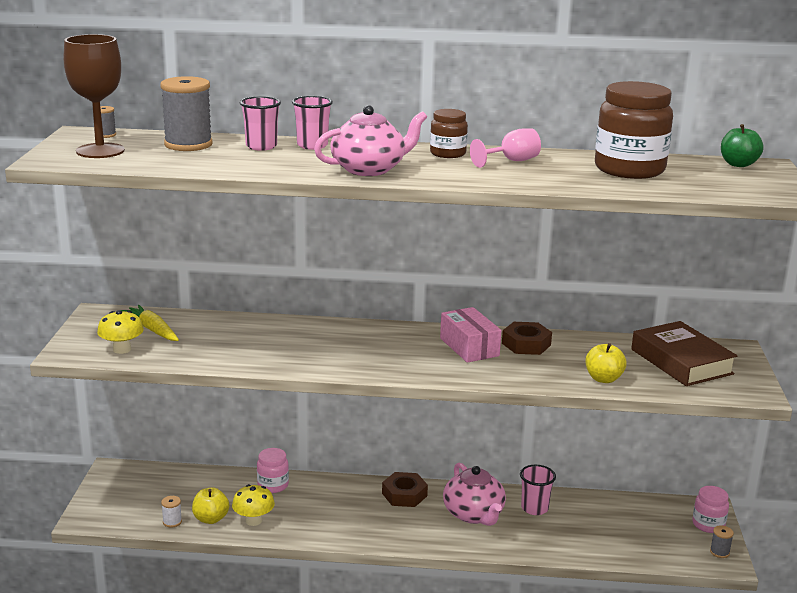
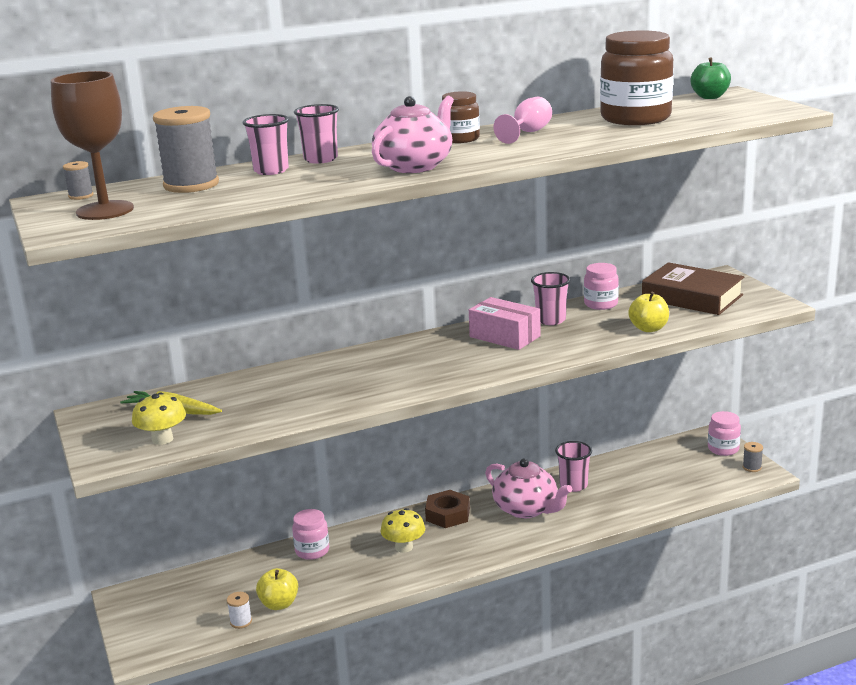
camera: 25 degrees left, 0 degrees up
(253, 520) = (325, 589): yellow mushroom -> yellow mushroom (404, 547)
(526, 344) = (551, 320): brown nut -> pink cup
(588, 343) = (601, 304): none -> pink jar

